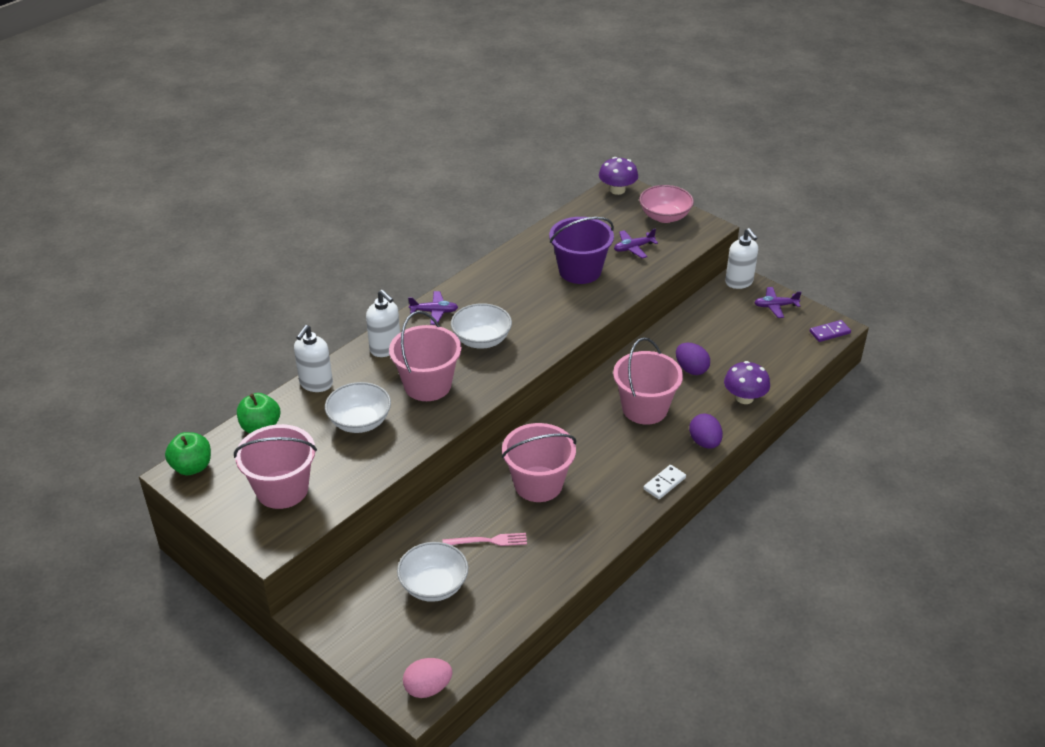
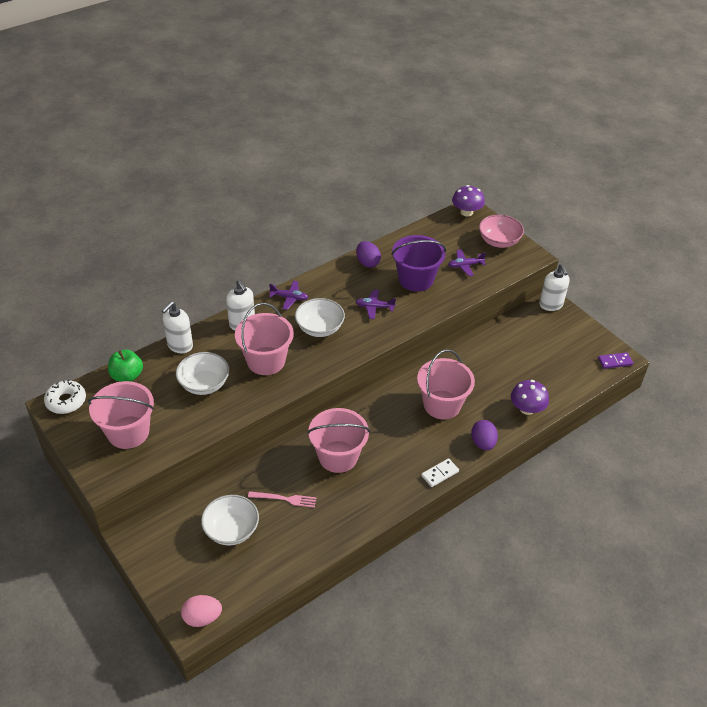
camera: 10 degrees right, 5 degrees up
(192, 467) = (66, 401): green apple -> white donut
(691, 369) = (489, 376): purple egg -> purple egg (367, 262)
(775, 306) = (575, 331): purple plane -> purple plane (374, 307)

